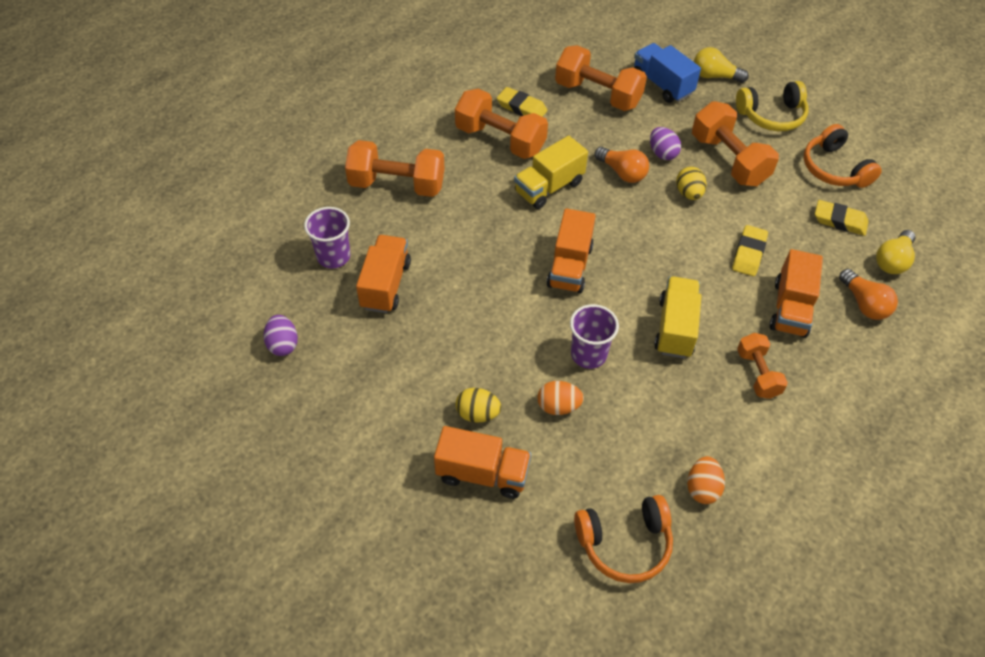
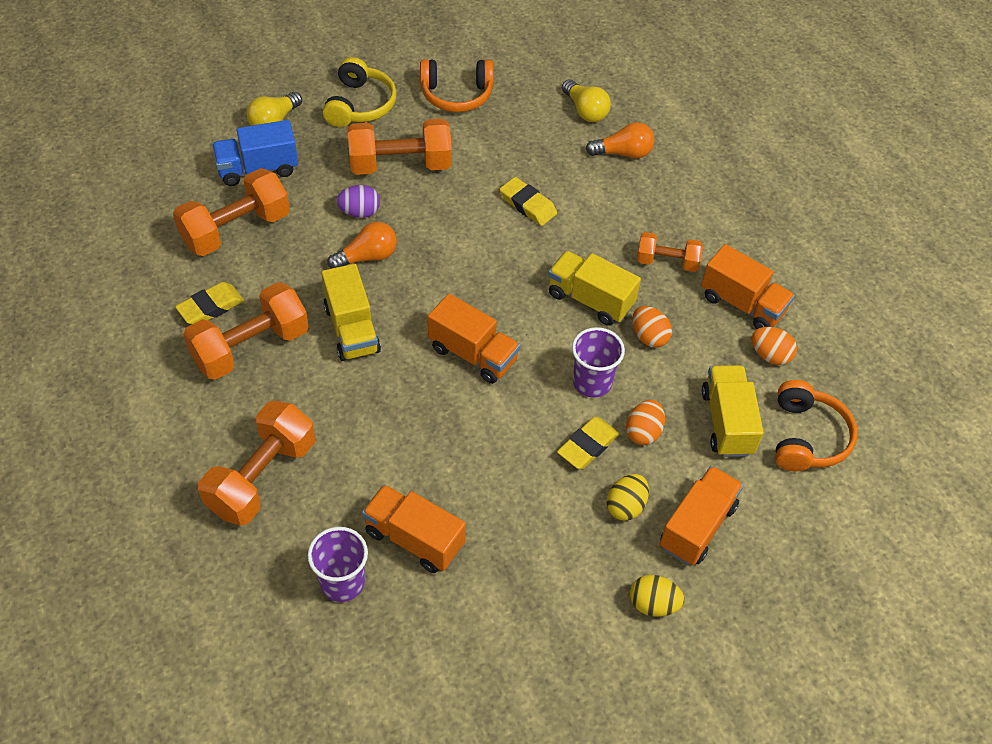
camera: 70 degrees left, 0 degrees up
(283, 344) = (453, 677): purple egg -> none
(604, 470) = (727, 422): none -> yellow truck
(662, 383) = (649, 337): none -> orange egg
(688, 193) = (427, 215): yellow egg -> yellow egg (653, 604)
(790, 308) = (605, 205): orange truck -> orange truck (742, 304)
(839, 221) = (522, 122): yellow eraser -> yellow eraser (587, 446)

